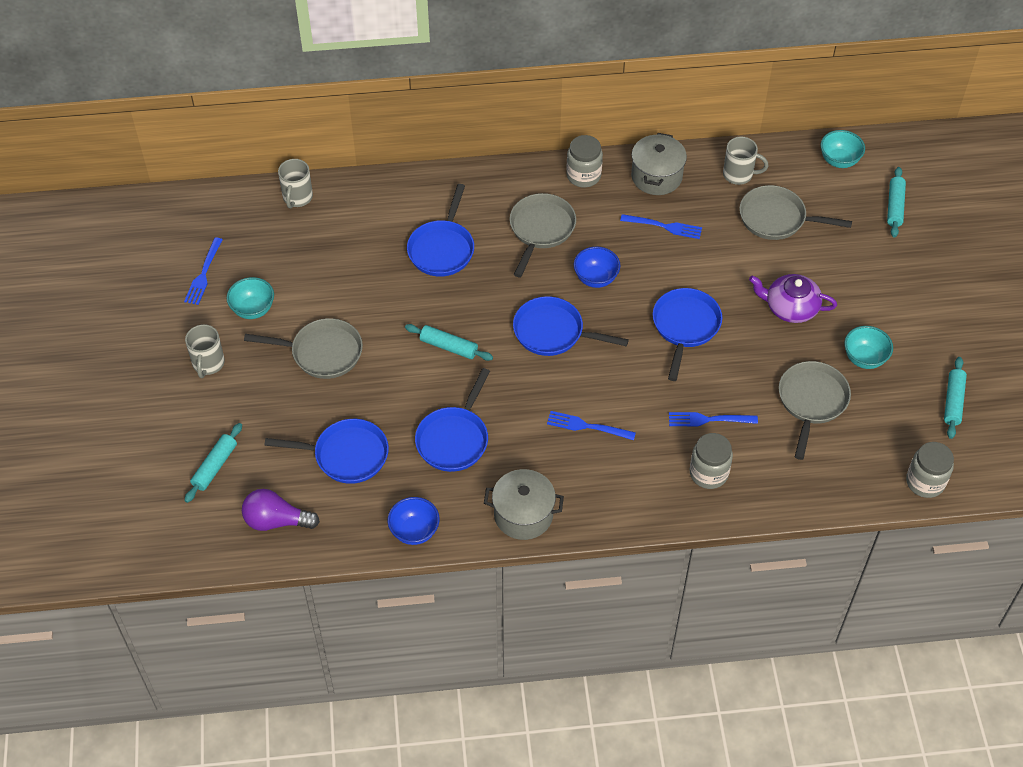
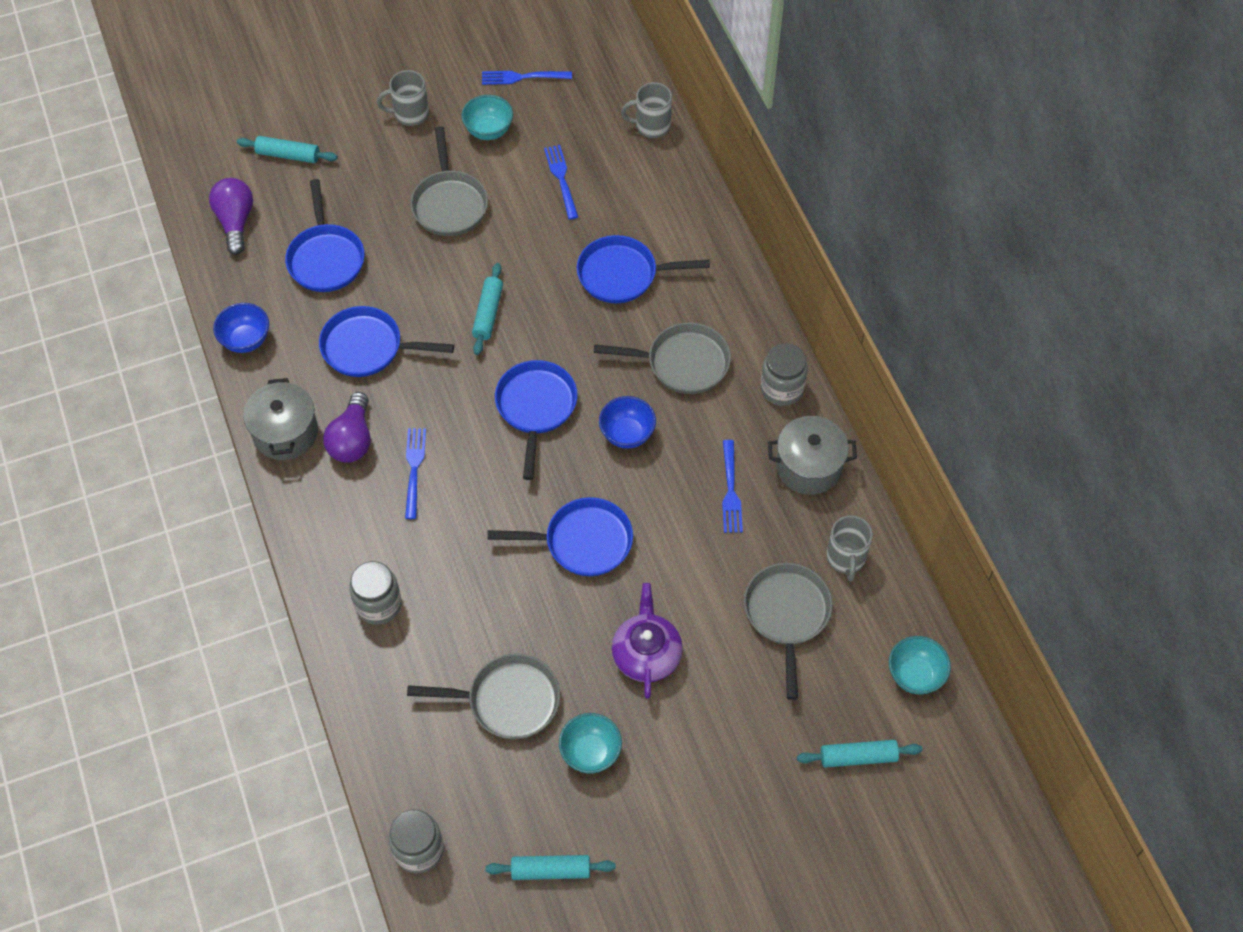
camera: 75 degrees right, 5 degrees up
(545, 466) = (352, 439): none -> purple light bulb
(709, 419) = (453, 591): blue fork -> blue fork (561, 179)

